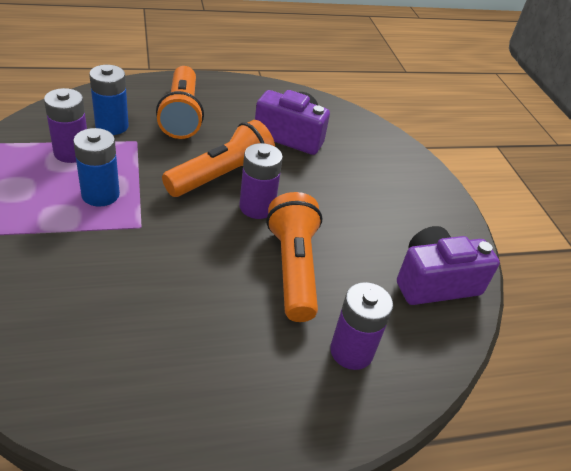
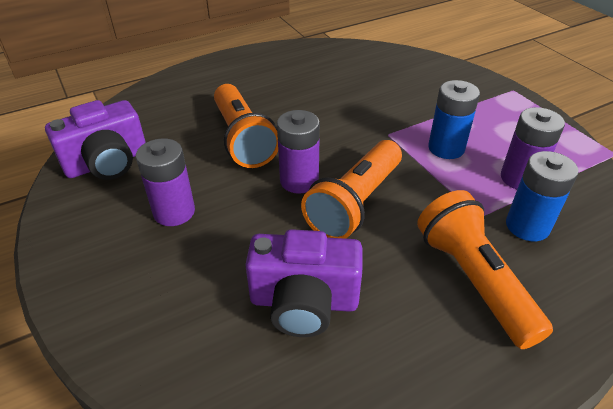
camera: 170 degrees right, 0 degrees up
(351, 351) = (185, 102): purple battery -> purple battery (174, 212)

